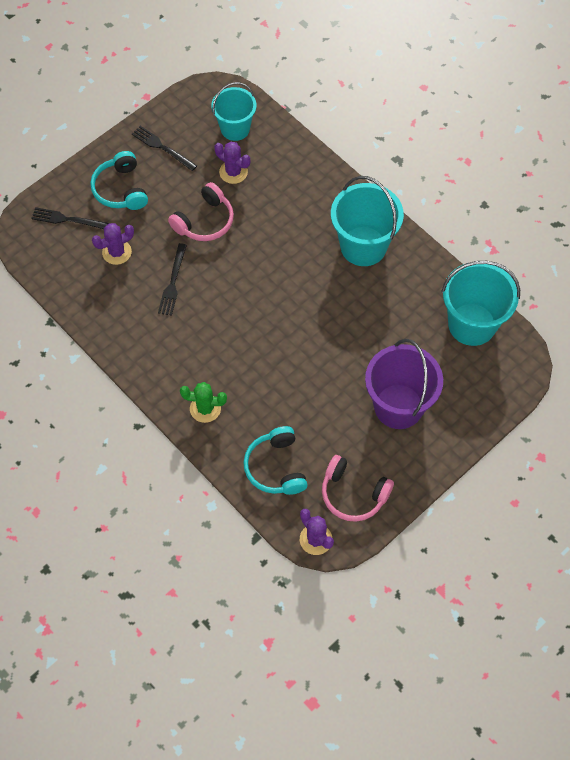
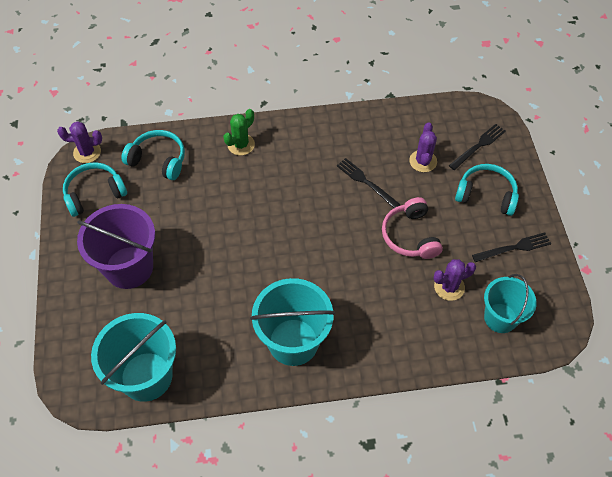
camera: 125 degrees right, 5 degrees down
(353, 494) = (94, 193): pink headphones -> turquoise headphones

